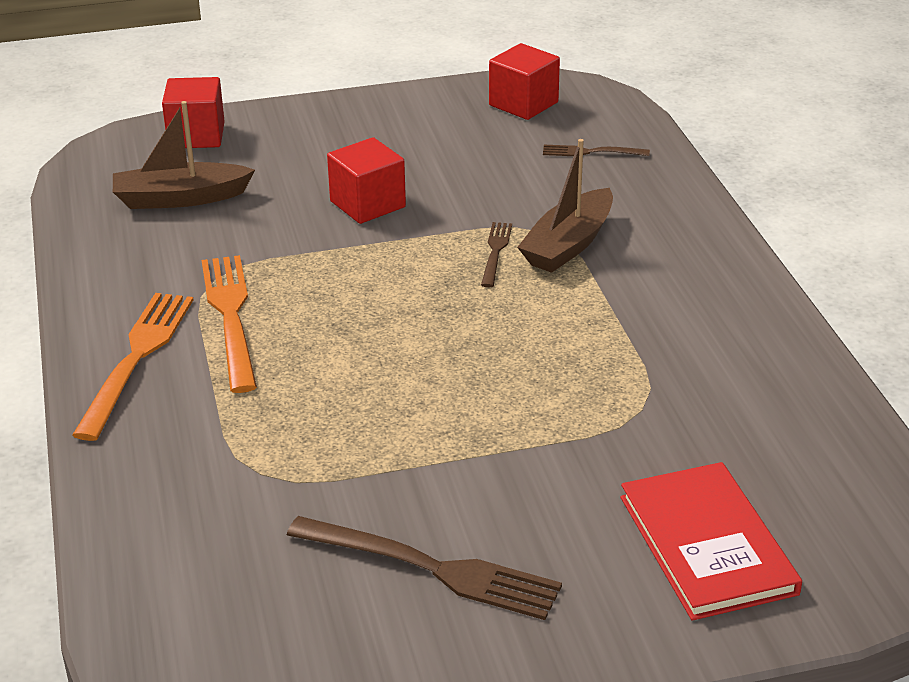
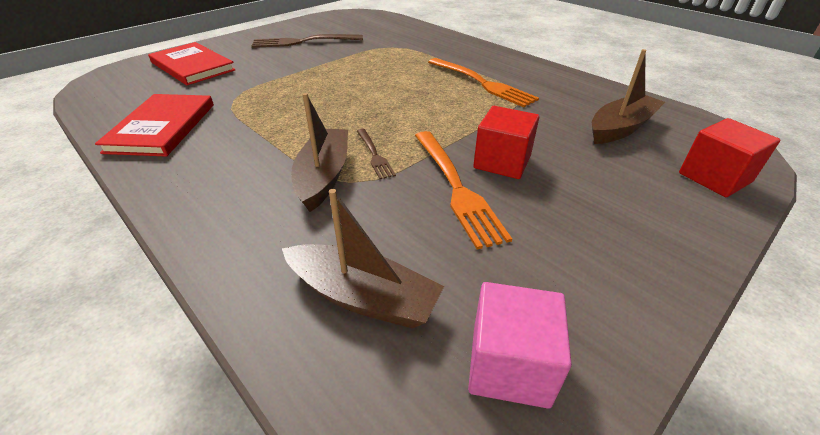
camera: 150 degrees right, 5 degrees up
(137, 357) = (495, 62): orange fork -> orange fork (457, 188)
(523, 104) = (509, 365): red cube -> pink cube
(590, 152) = (363, 297): brown fork -> brown boat
(757, 378) = (162, 127): none -> red book

